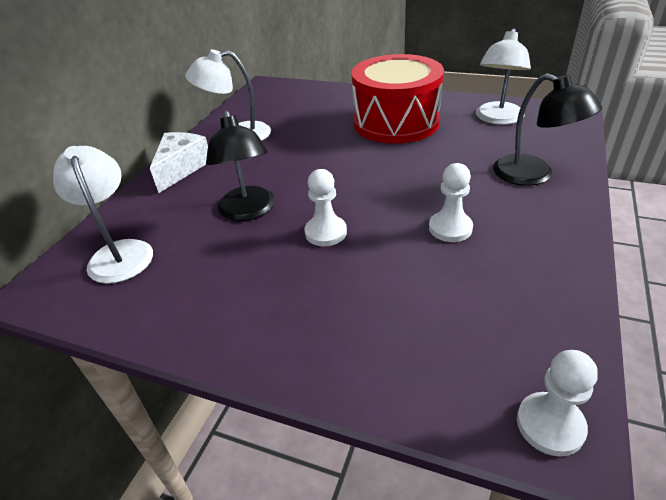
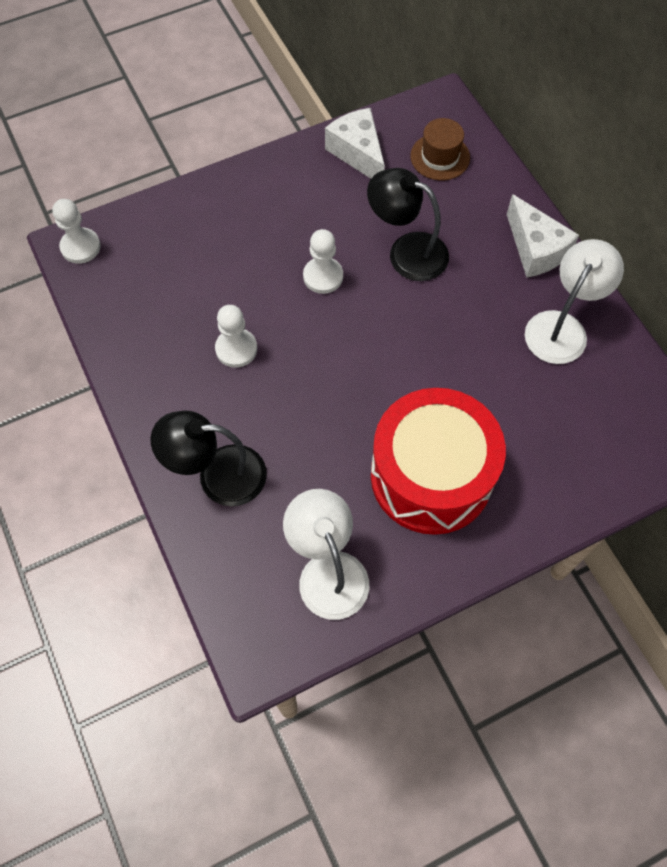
camera: 130 degrees right, 25 degrees up
(119, 252) = (440, 157): white lamp -> brown hat
(158, 302) = (358, 153): none -> white cheese

